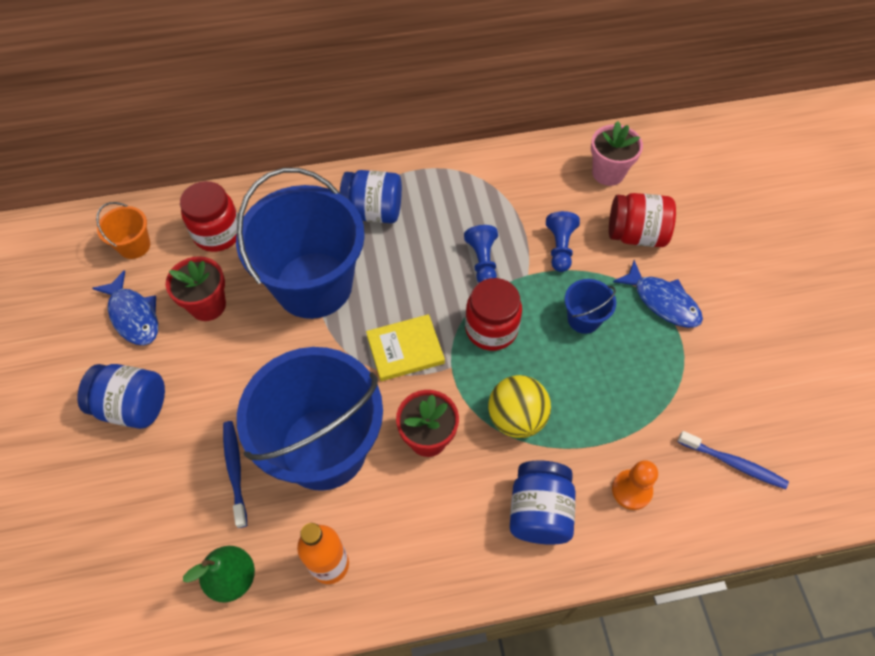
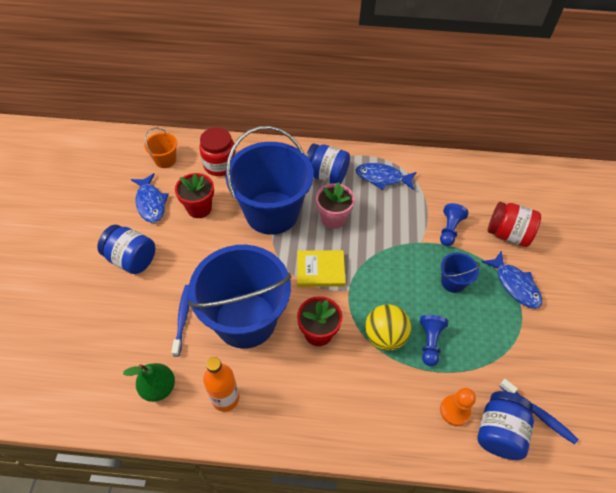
camera: 15 degrees right, 5 degrees down
(451, 196) = (382, 178): none -> blue fish
(482, 261) = (391, 225): blue pawn -> blue pawn (430, 342)
(491, 329) = (384, 272): red jar -> none
(539, 511) = (382, 406): blue jar -> blue jar (499, 431)
(608, 173) = (499, 188): pink flower pot -> pink flower pot (333, 218)

